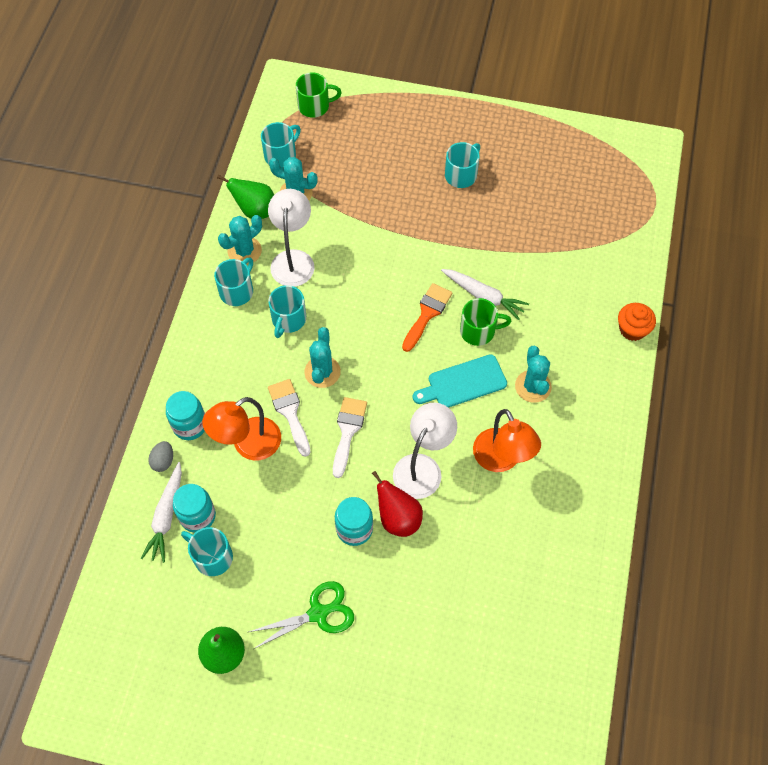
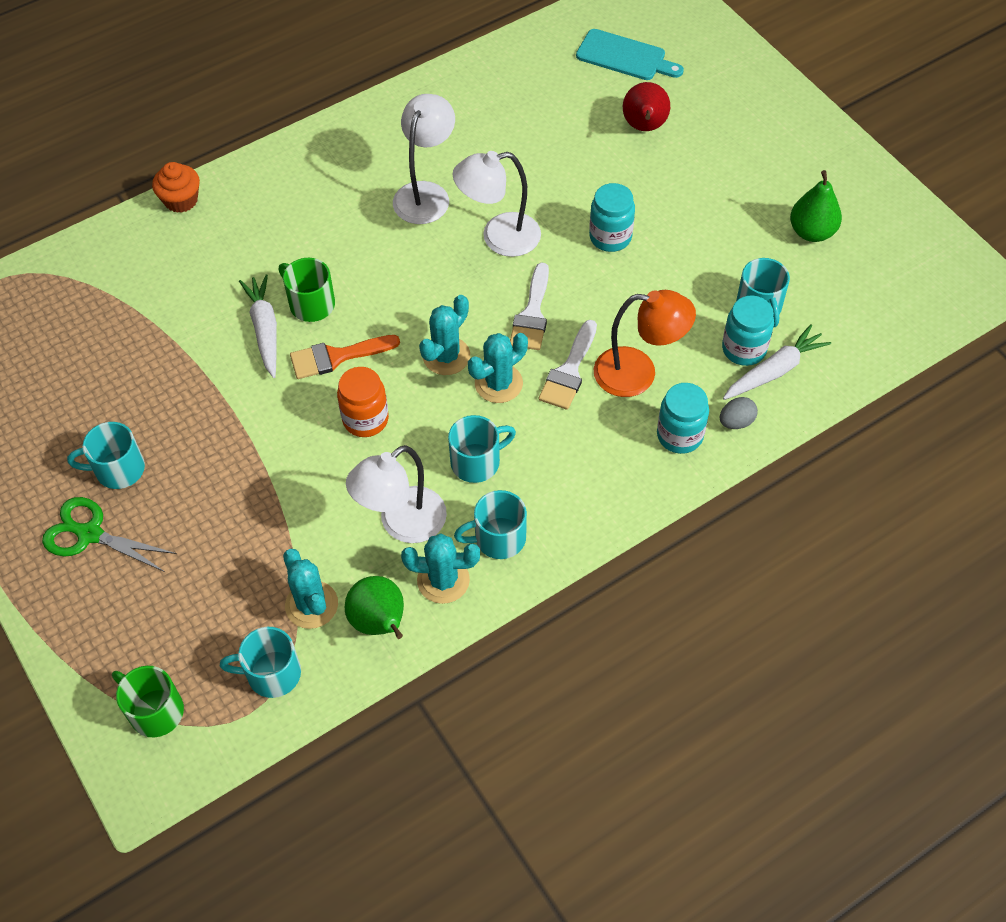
camera: 135 degrees left, 5 degrees down
(318, 613) = (703, 203): green scissors -> green scissors (89, 534)
(348, 431) = (532, 314): white brush -> white brush turned 45 degrees counterclockwise
(371, 294) = (365, 419): none -> orange jar
(398, 518) = (564, 217): red pear -> red pear (644, 127)
(463, 383) = (381, 273): turquoise cutting board -> turquoise cutting board (625, 56)
(501, 459) = (426, 193): orange lamp -> white lamp
(533, 386) = (326, 224): turquoise cactus -> turquoise cactus (446, 356)

